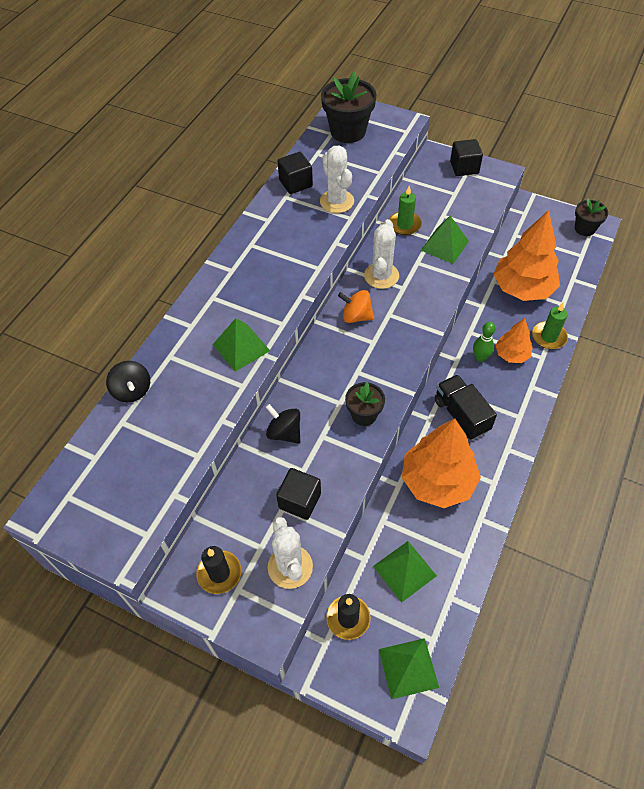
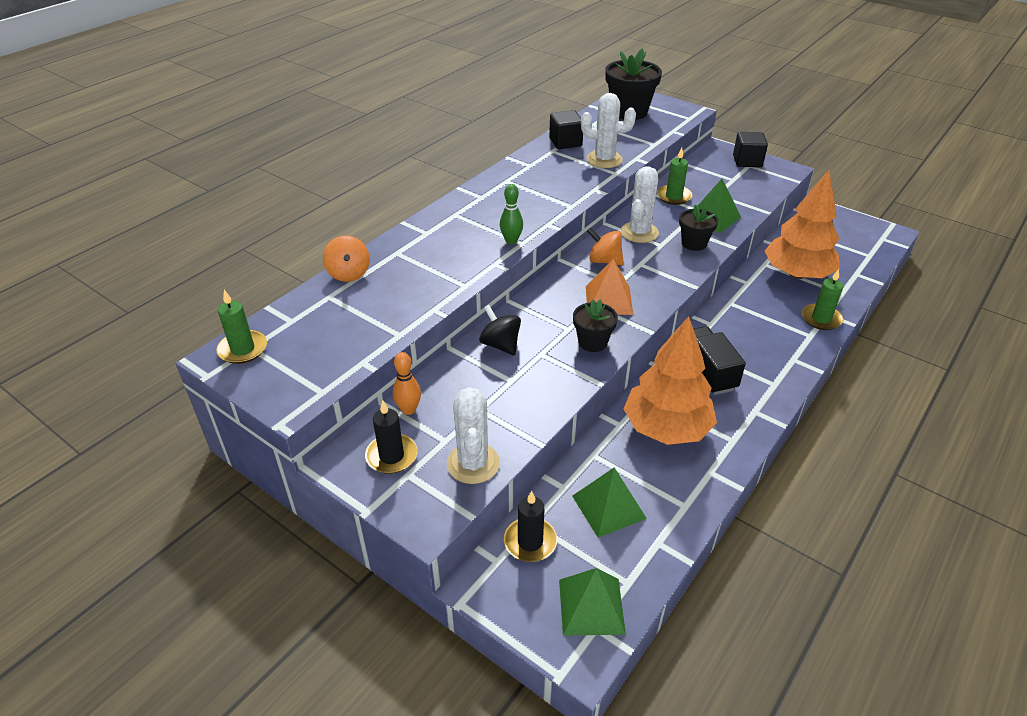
camera: 10 degrees right, 15 degrees down
(61, 500) = (243, 349): none -> green candle
(132, 391) = (349, 273): black spinning top -> orange spinning top
(221, 521) = (409, 410): none -> orange bowling pin
(241, 347) = (472, 255): green pyramid -> none
(299, 501) = (500, 406): black cube -> none
(337, 201) = (604, 159): white cactus -> white cactus turned 60 degrees counterclockwise
(369, 363) = (609, 300): none -> orange pyramid
(480, 357) = (738, 326): green bowling pin -> green bowling pin (511, 241)
(511, 354) = (775, 328): orange tree -> none
(584, 228) = (876, 234): black flower pot -> black flower pot (694, 243)

